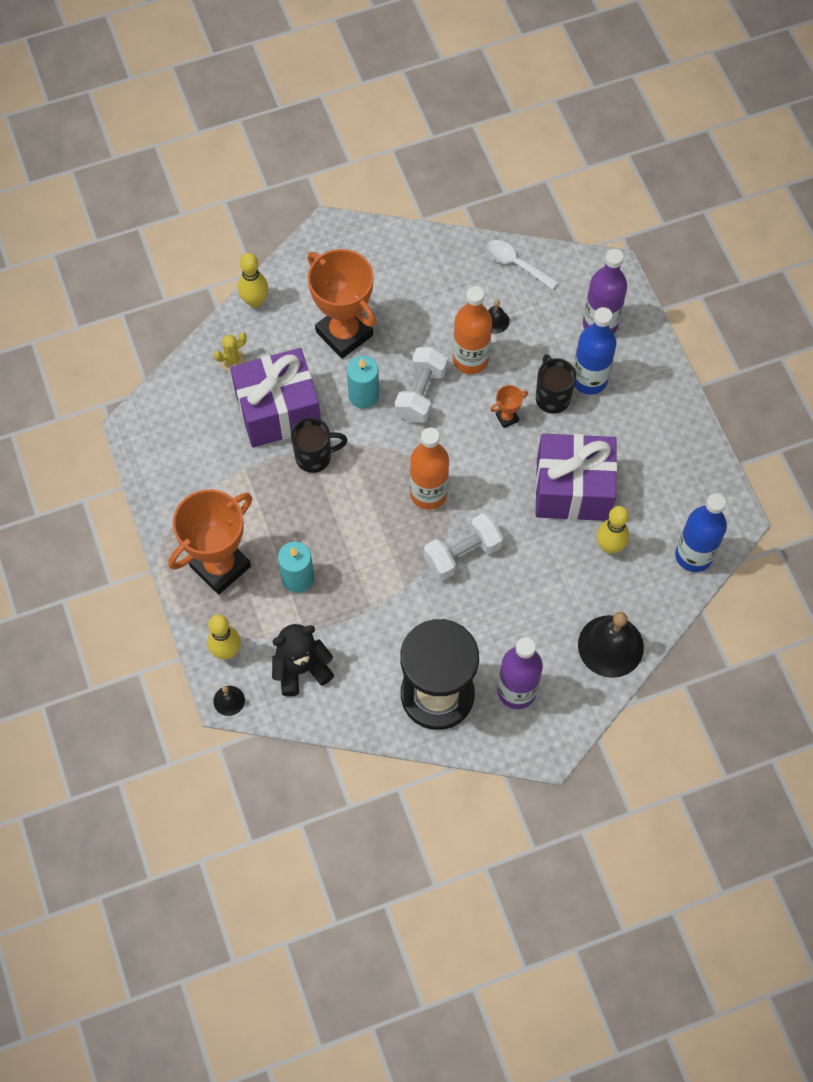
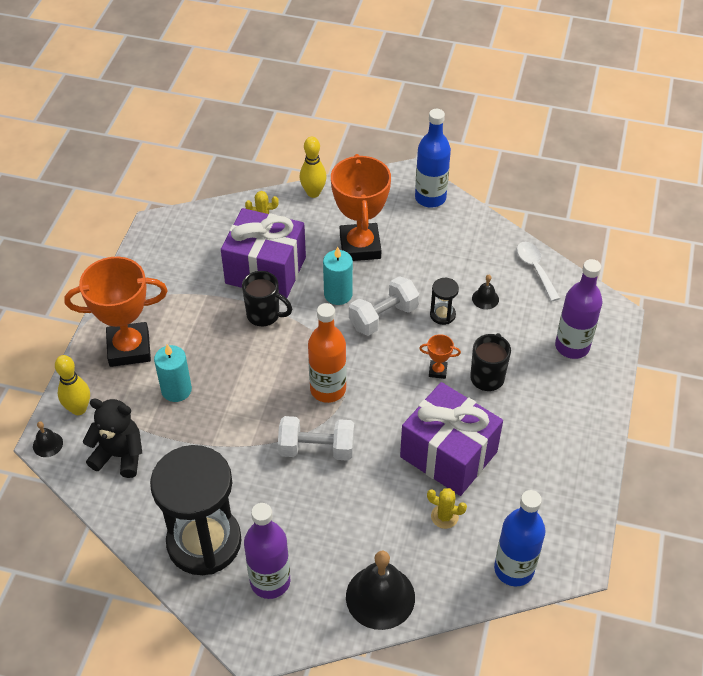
camera: 35 degrees right, 15 degrees down
(470, 360) = (442, 315): orange bottle -> black hourglass
(589, 380) = (530, 381): blue bottle -> blue bottle (430, 198)
(609, 546) = (444, 516): yellow bowling pin -> yellow cactus

